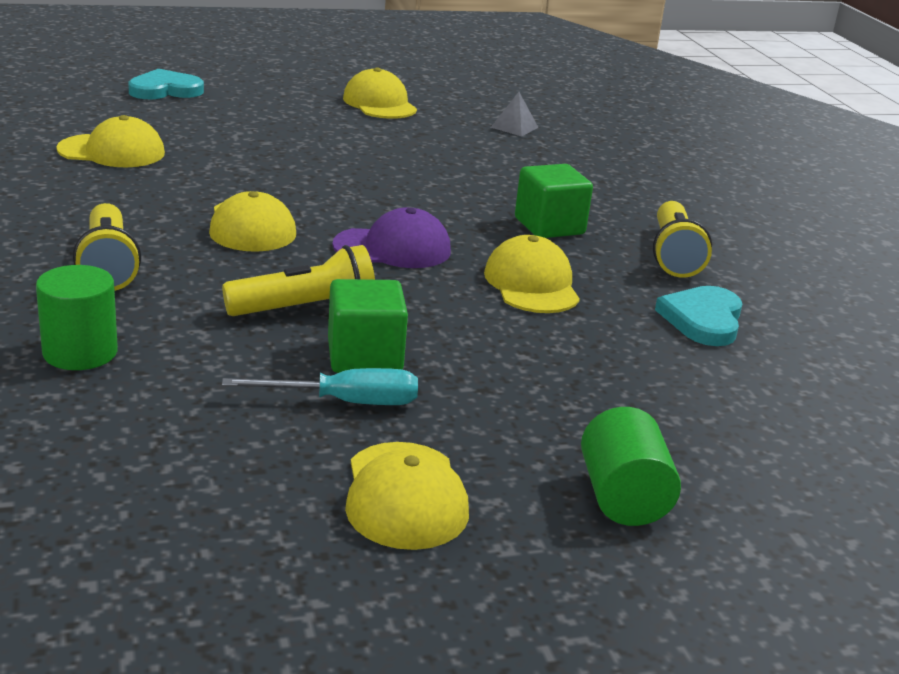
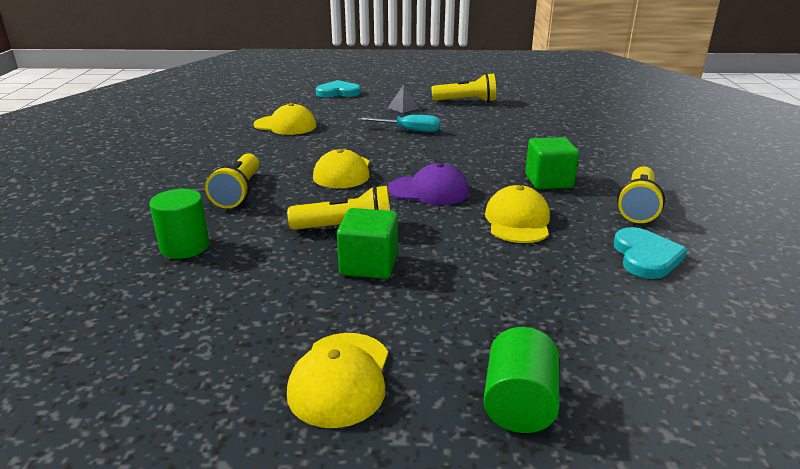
camera: 20 degrees right, 0 degrees up
(345, 402) = (336, 297): turquoise screwdriver -> turquoise screwdriver (408, 130)
(379, 104) = (466, 101): yellow cap -> yellow flashlight
(514, 127) = (551, 117): grey pyramid -> grey pyramid (403, 108)
(703, 320) = (645, 257): turquoise heart -> turquoise heart turned 150 degrees clockwise

